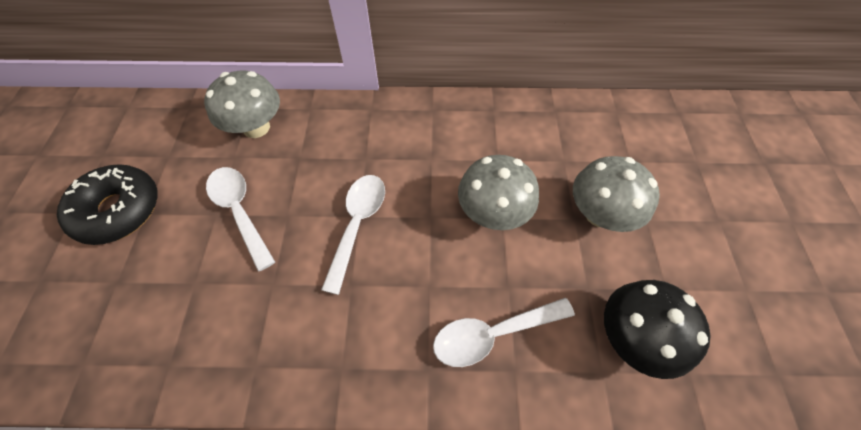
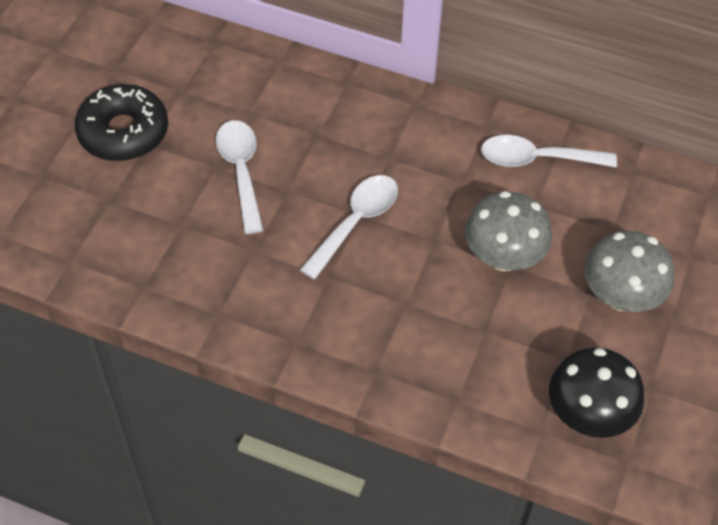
camera: 20 degrees right, 5 degrees down
(256, 127) = (281, 87): grey mushroom -> none
(493, 334) = (450, 364): white spoon -> white spoon (537, 159)

